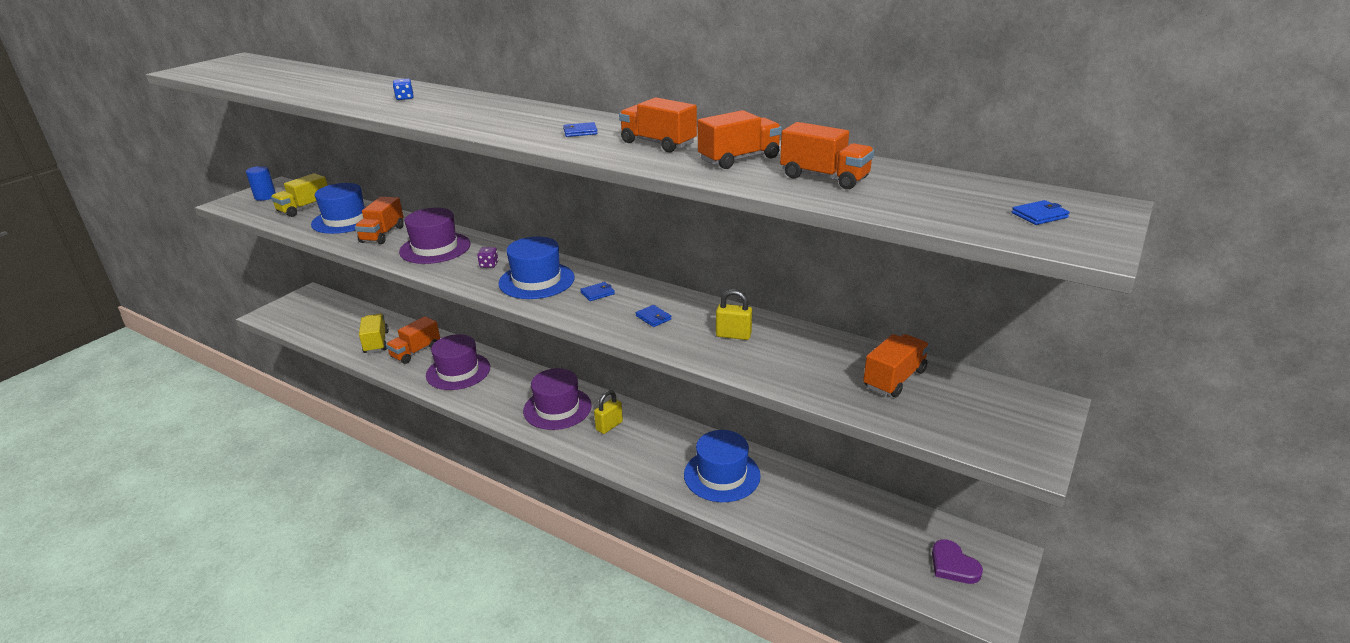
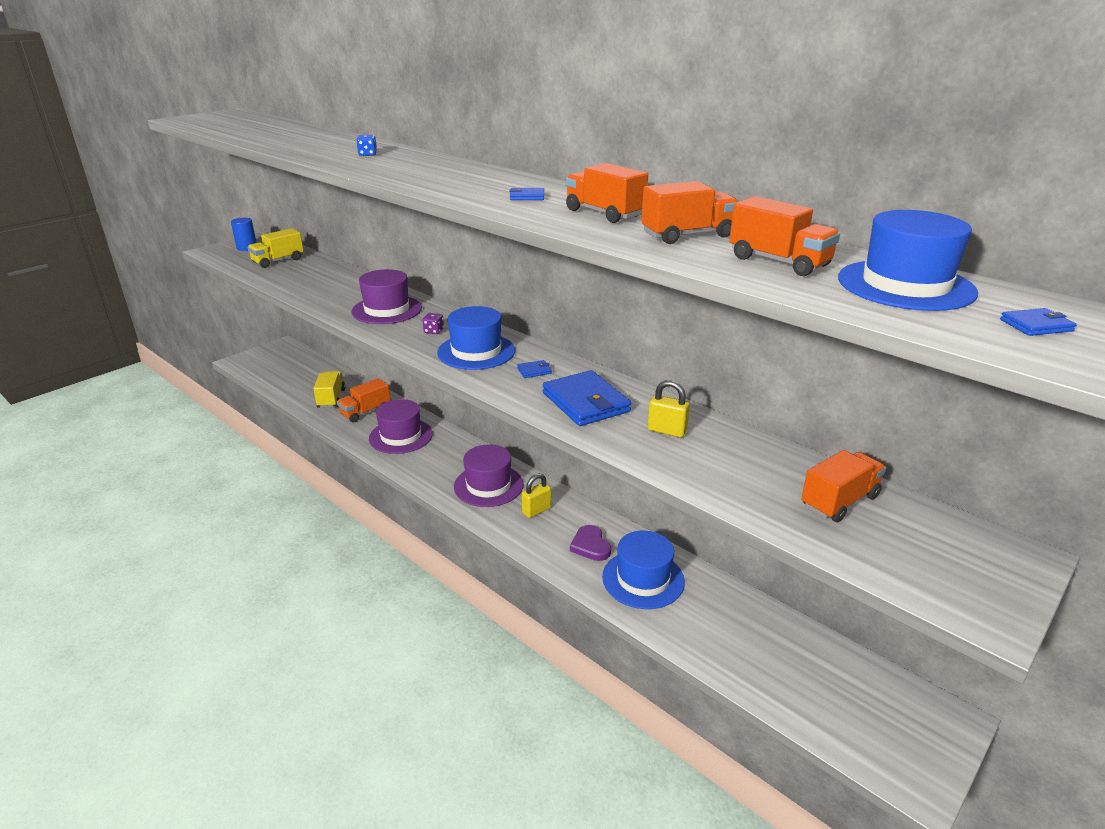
camera: 10 degrees right, 0 degrees up
(345, 220) = (311, 275): blue hat -> blue hat (905, 285)
(382, 234) = (341, 292): orange truck -> none
(653, 317) = (585, 402): blue wallet -> blue wallet, size x2.40
(953, 565) = (886, 721): purple heart -> purple heart (590, 546)

